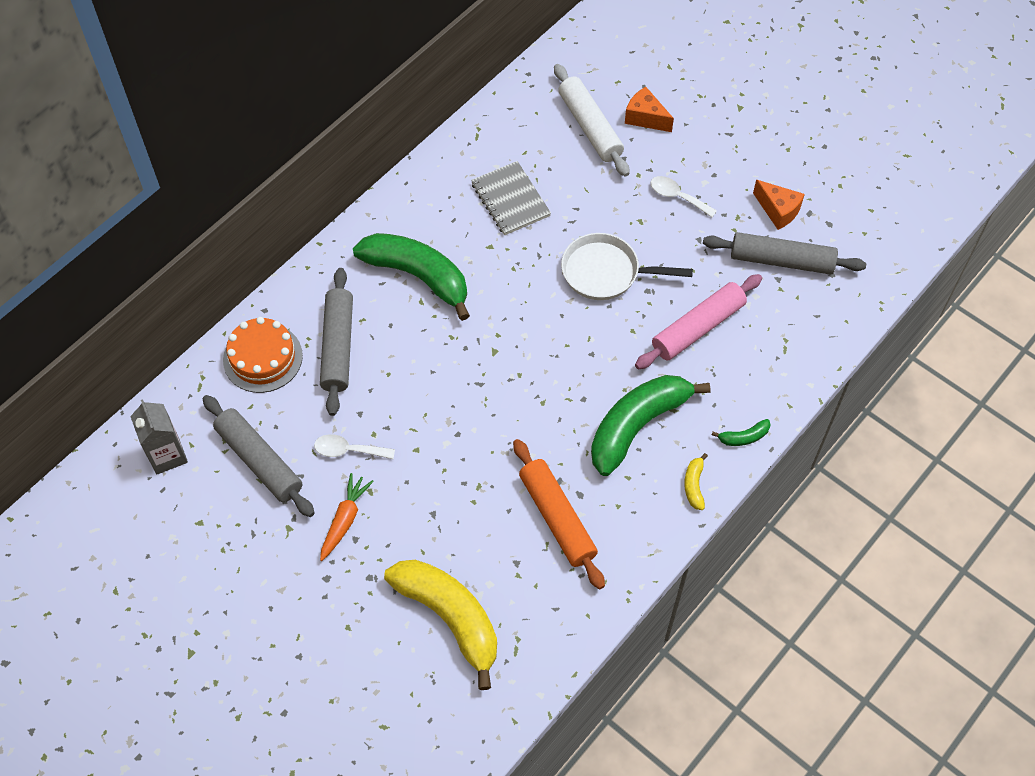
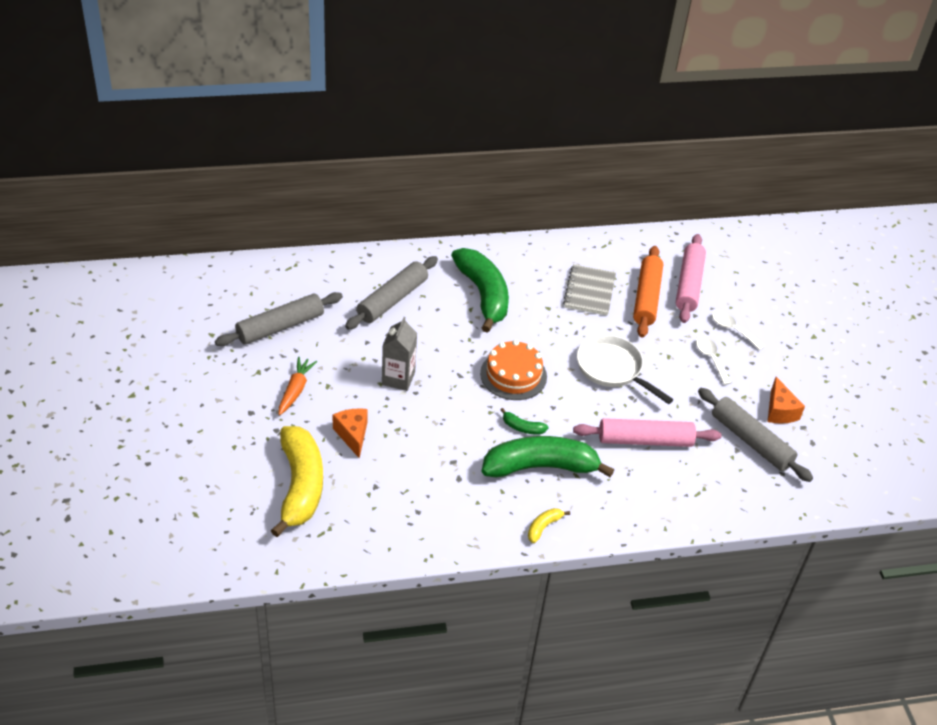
camera: 35 degrees right, 15 degrees down
(167, 455) = (232, 289): grey carton -> grey carton (398, 378)
(259, 461) = (280, 327): grey rolling pin -> grey rolling pin turned 60 degrees clockwise
(263, 358) = (341, 277): orange cake -> orange cake (513, 375)
(345, 520) = (295, 390): orange carrot -> orange carrot turned 45 degrees counterclockwise
(348, 450) = (338, 356): white spoon -> white spoon (732, 330)
(557, 518) = (429, 481): orange rolling pin -> orange rolling pin (646, 298)
(590, 127) = (688, 285): white rolling pin -> pink rolling pin
(645, 118) = (734, 302): orange cheese -> orange cheese (352, 435)
(743, 437) = (610, 524): green banana -> green banana (522, 427)

